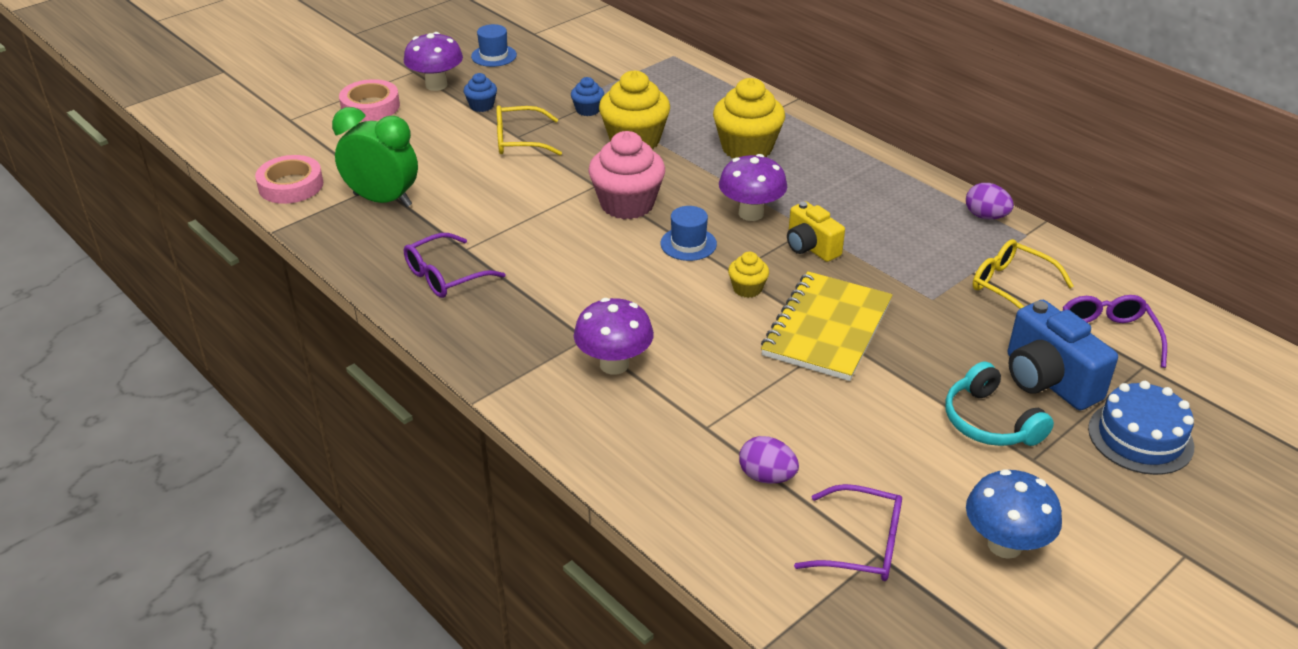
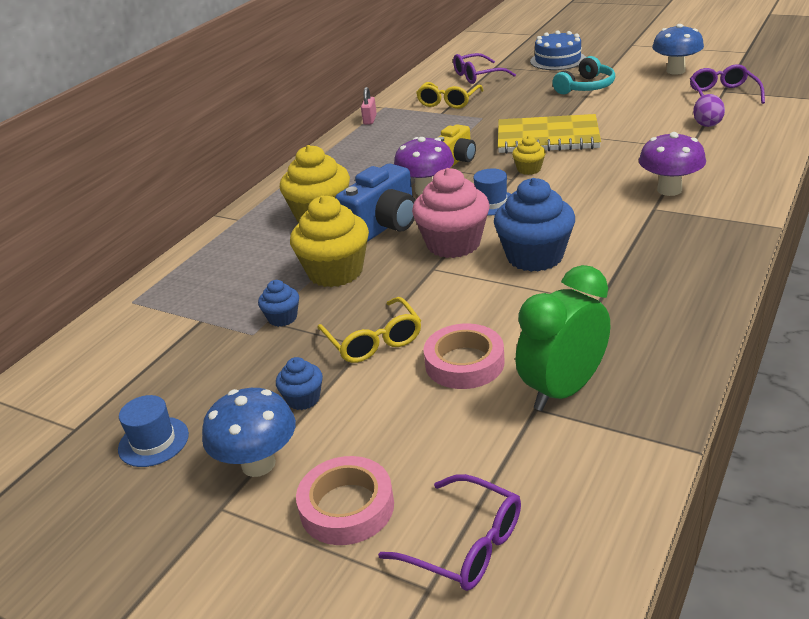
camera: 105 degrees left, 5 degrees down
(291, 185) = (596, 487): pink tape -> pink tape (464, 363)
(382, 200) = (563, 390): green clock -> green clock turned 45 degrees clockwise
(436, 85) = (258, 464): purple mushroom -> blue mushroom
(446, 275) = (648, 296): purple glasses -> purple glasses (464, 544)
(564, 239) = (534, 256): none -> blue cupcake
(986, 216) = (370, 120): purple egg -> pink padlock
(1048, 380) = (533, 81): blue camera -> blue camera (383, 226)

